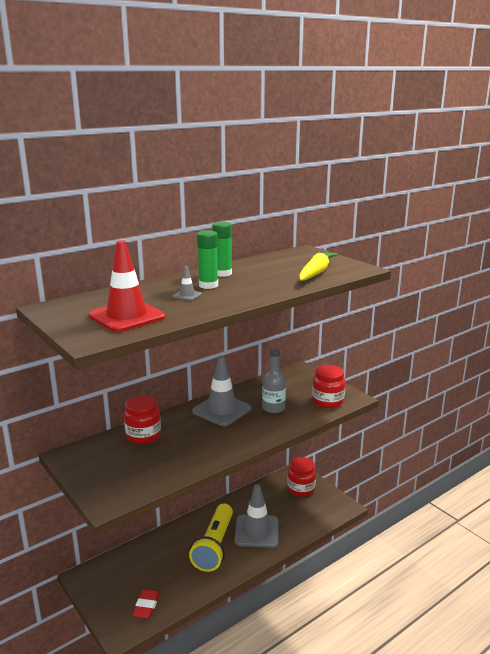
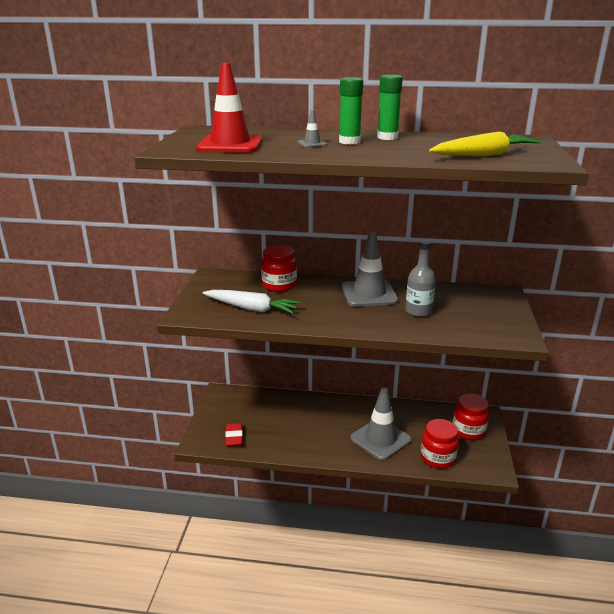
camera: 45 degrees right, 5 degrees up
(146, 606) = (234, 437): red eraser -> red eraser turned 60 degrees counterclockwise
(155, 467) = (251, 308): none -> white carrot
(214, 546) = (332, 429): yellow flashlight -> none
(328, 401) = (484, 329): red jar -> red jar (437, 458)

